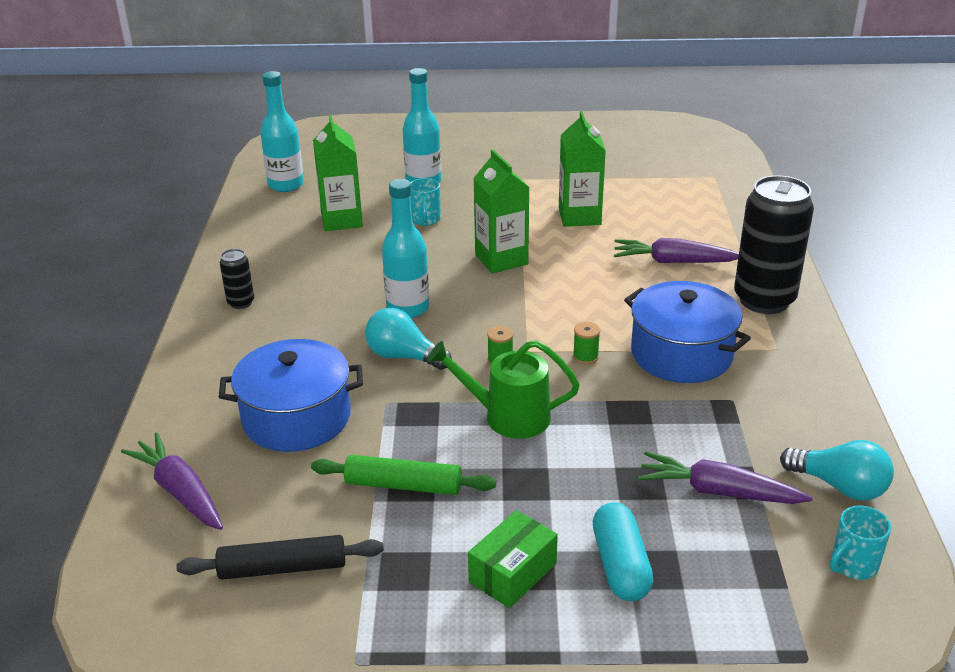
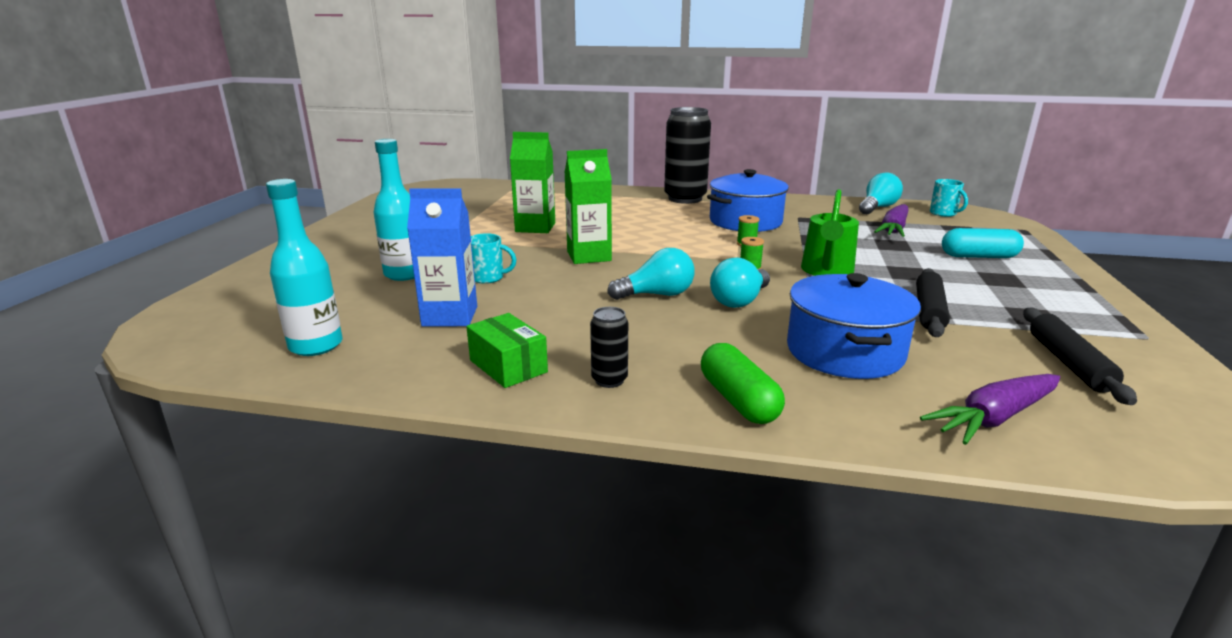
camera: 80 degrees left, 10 degrees down
(211, 361) = (738, 400): none -> green capsule
(341, 220) = (450, 316): green carton -> blue carton
(403, 485) = (929, 311): green rolling pin -> black rolling pin
(407, 308) = (657, 295): turquoise bottle -> turquoise light bulb
(513, 573) = (1008, 283): green box -> green box (508, 366)
(673, 261) = (624, 211): purple carrot -> none

